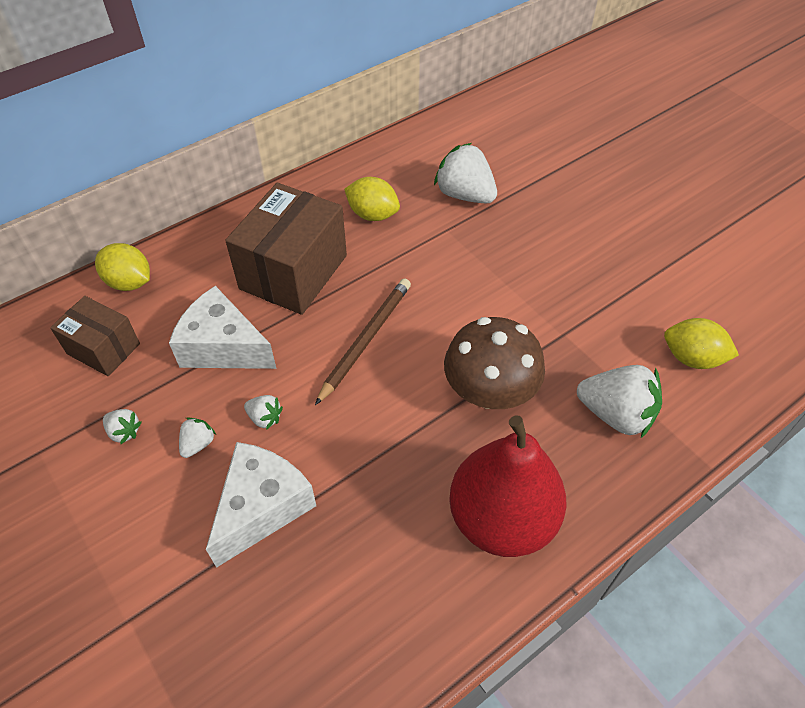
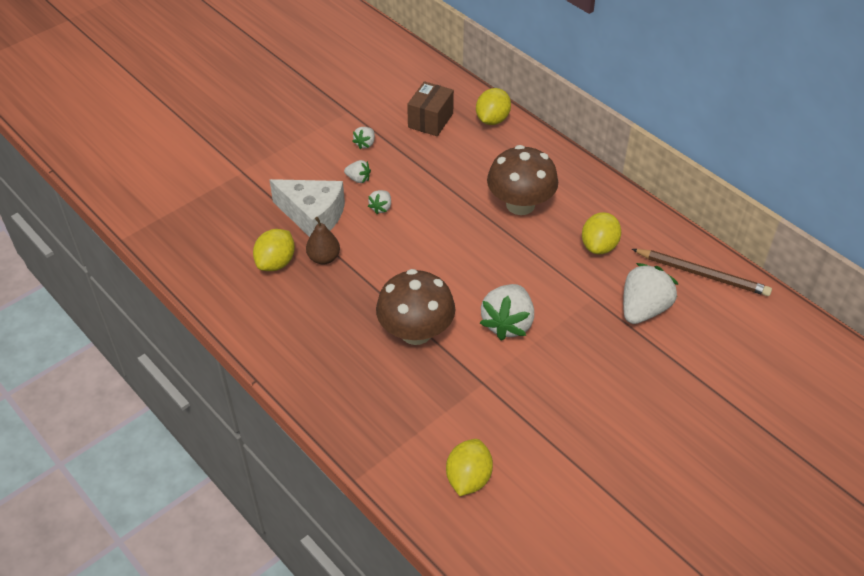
camera: 85 degrees right, 5 degrees down
(223, 347) = (440, 177): white cheese -> none
(293, 272) = (520, 204): brown box -> brown mushroom
(350, 494) = (324, 258): none -> brown pear
(350, 561) = (276, 263): none -> yellow lemon
(365, 340) = (457, 254): brown pencil -> brown pencil (702, 274)
(501, 519) = (307, 340): red pear -> none
(615, 414) = (402, 415): white strawberry -> white strawberry (508, 323)

